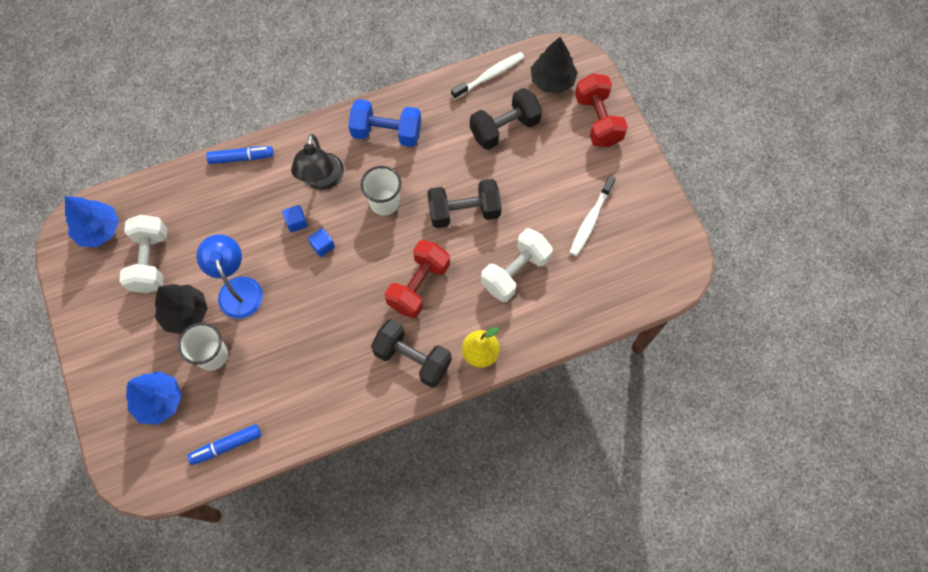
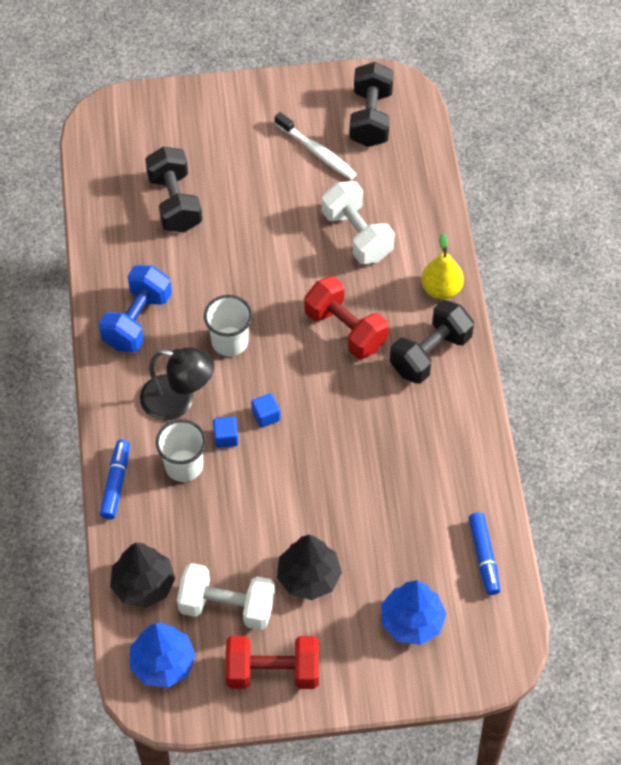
camera: 75 degrees left, 10 degrees down
(212, 355) = (370, 555): white cup -> white cup (184, 466)
(237, 288) = (293, 515): blue lamp -> none
(464, 212) = (268, 266): black dumbbell -> black dumbbell (371, 118)
(490, 76) = (98, 200): white toothbrush -> none
(552, 80) = (129, 142): black tree -> black tree (143, 585)
(597, 120) = (196, 113): red dumbbell -> red dumbbell (273, 672)

